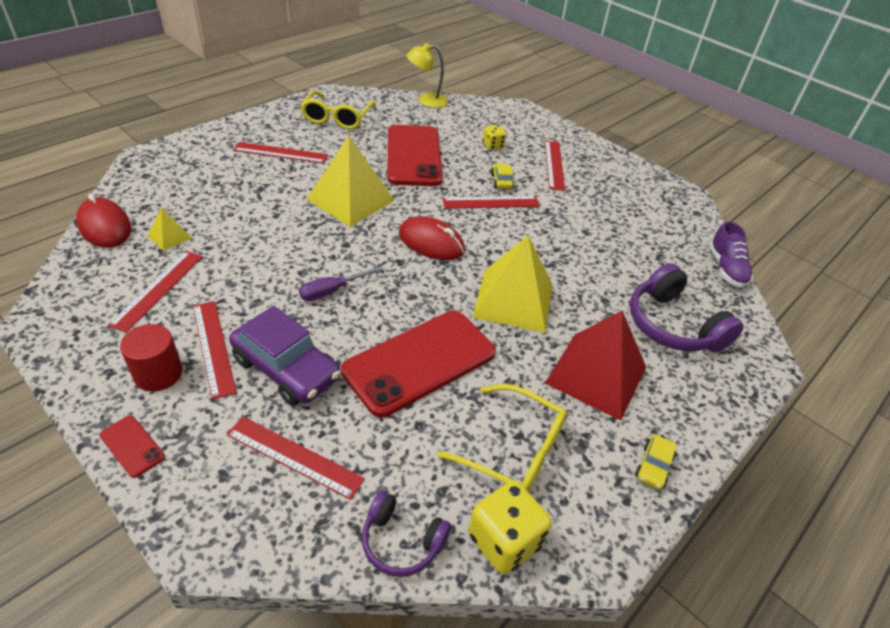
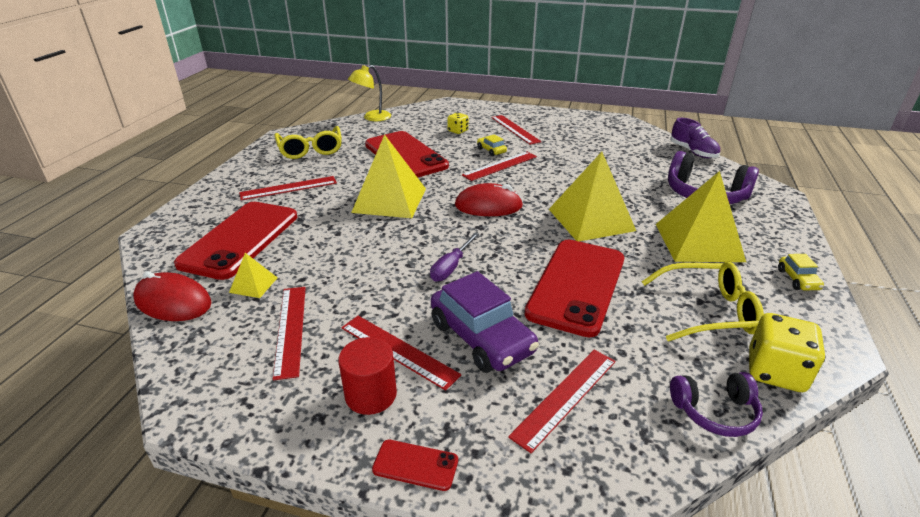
camera: 25 degrees left, 10 degrees down
(198, 189) = (240, 239): none -> red phone
(286, 369) = (481, 337): purple car -> purple car turned 45 degrees clockwise
(294, 457) = (565, 397): red ruler -> red ruler turned 45 degrees counterclockwise
(596, 375) = (698, 242): red pyramid -> yellow pyramid

